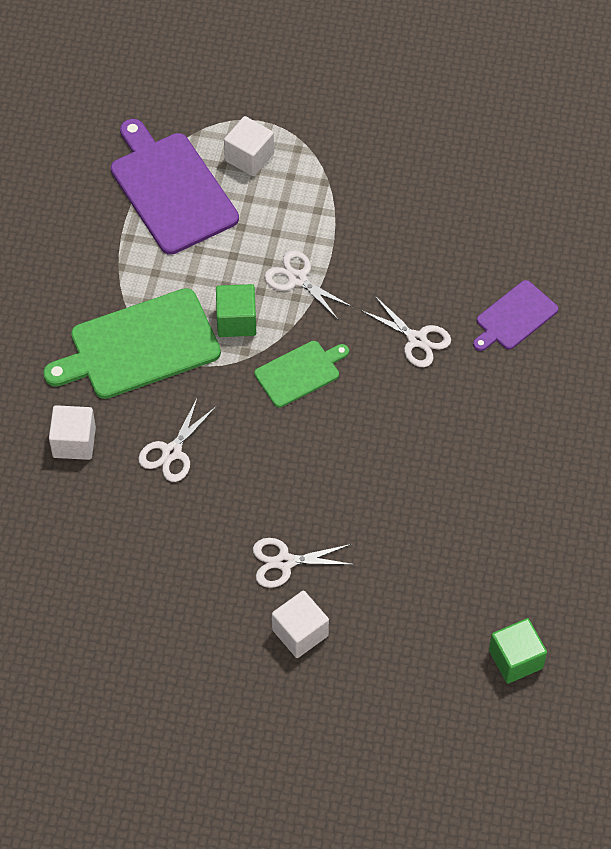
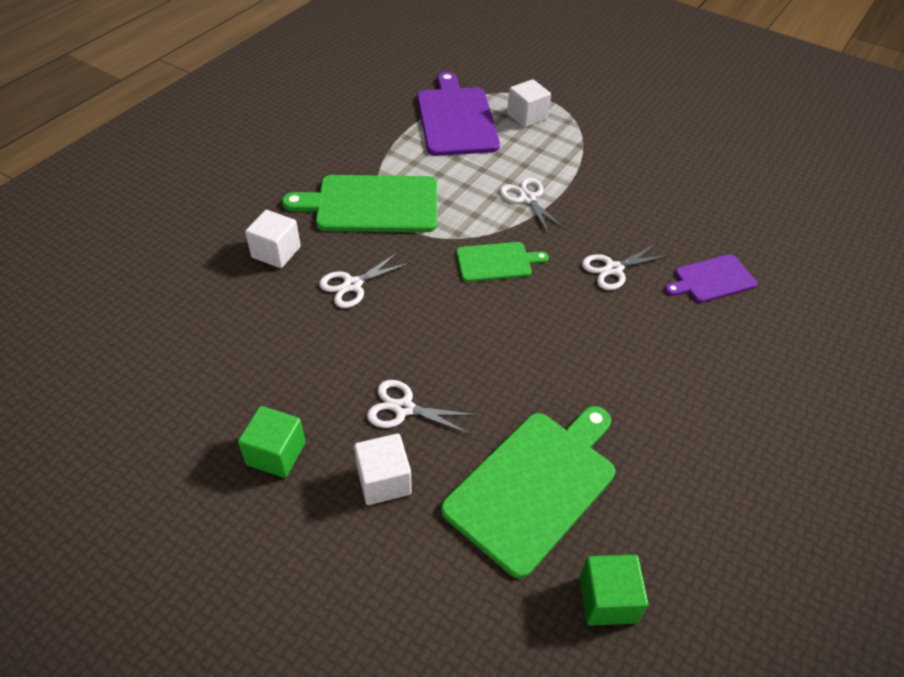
camera: 20 degrees right, 10 degrees down
(236, 321) = (461, 211): green cube -> green cube (276, 453)
(417, 339) = (613, 269): white scissors -> white scissors turned 90 degrees clockwise
(425, 589) = (534, 485): none -> green cutting board

